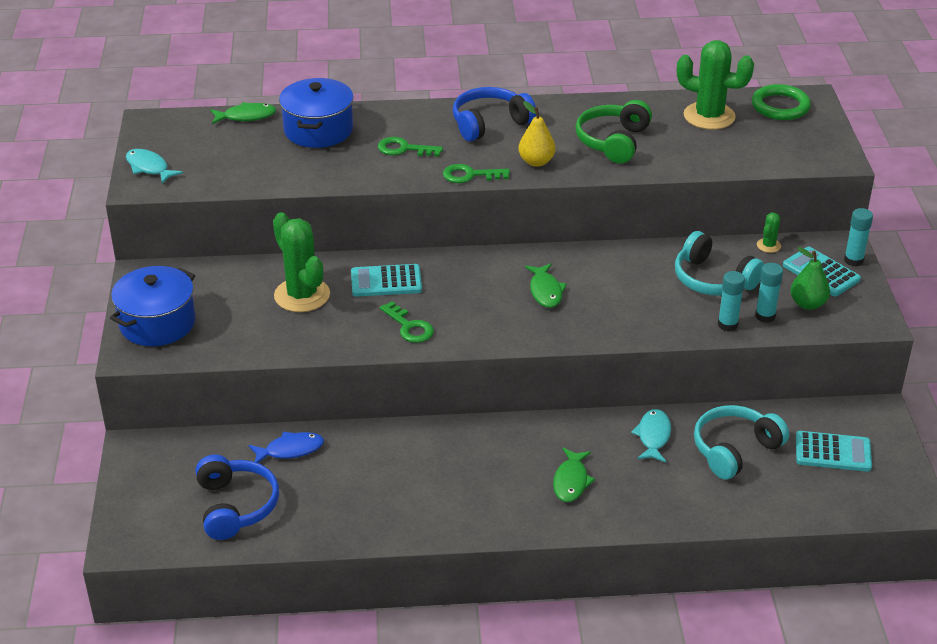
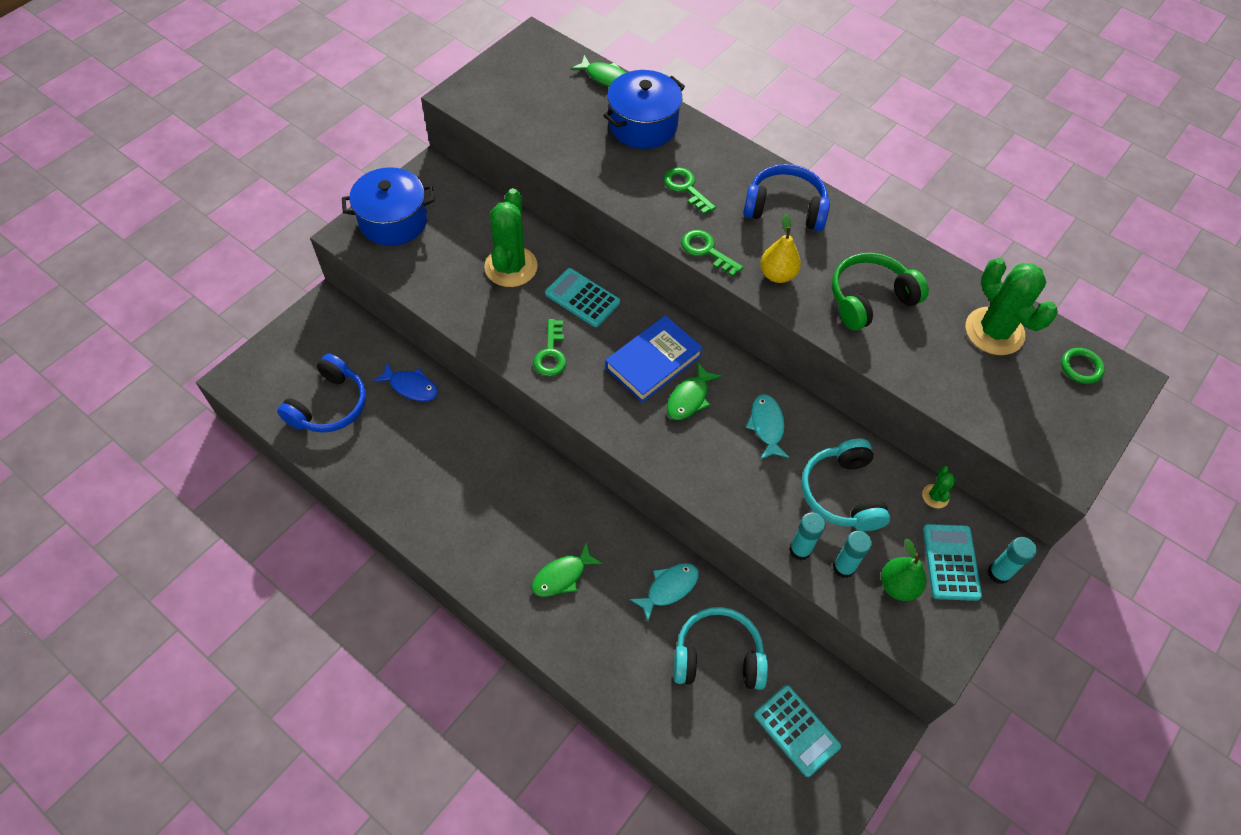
camera: 40 degrees right, 20 degrees up
(149, 168) = (485, 82): turquoise fish -> turquoise fish (766, 426)
(491, 286) = (653, 362): none -> blue book
(768, 245) = (935, 496): green cactus -> green cactus turned 60 degrees counterclockwise
(780, 106) = (1081, 367): green ring -> green ring, size x0.61

